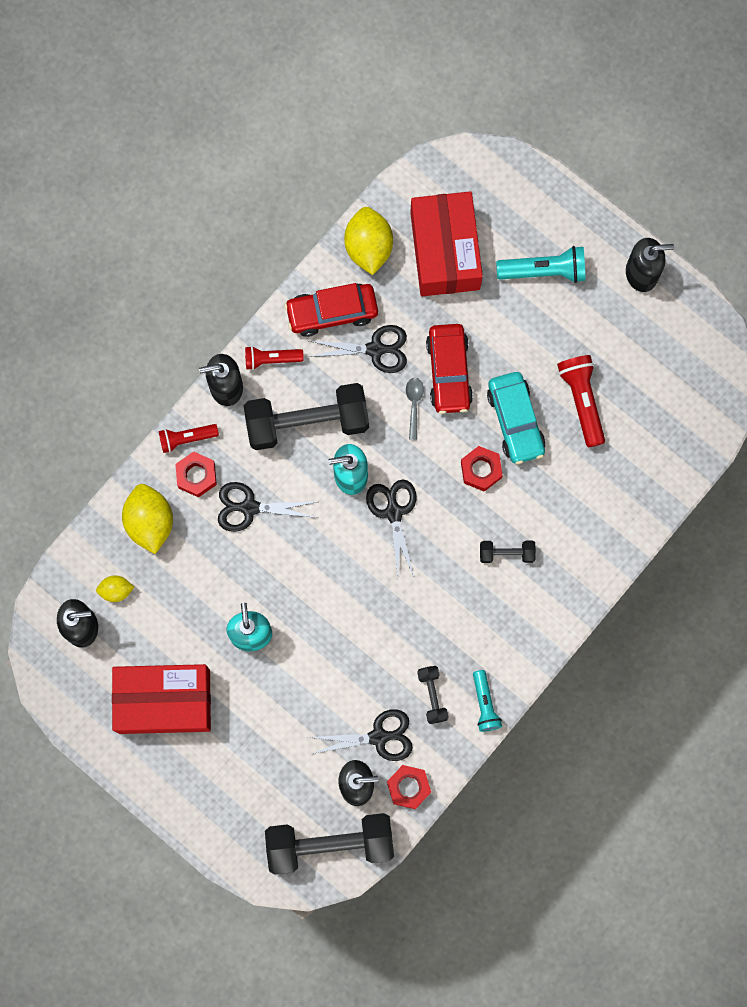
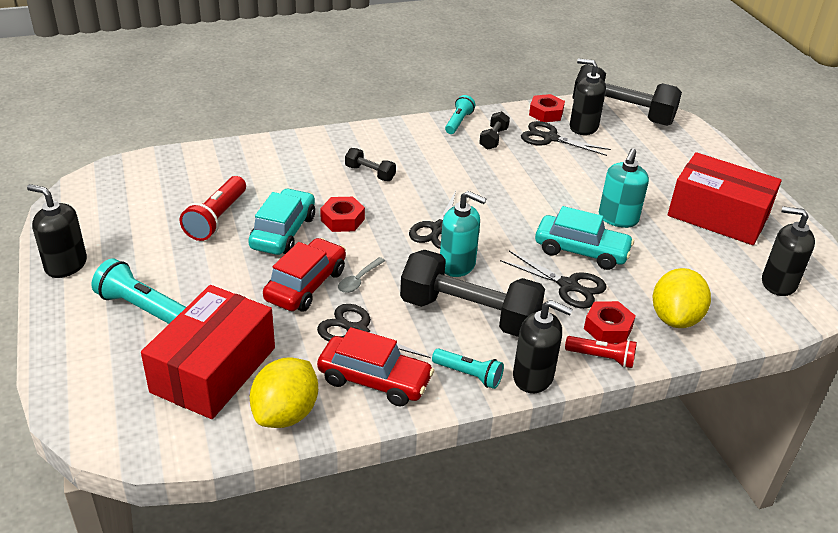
camera: 150 degrees left, 40 degrees down
(116, 590) = (733, 290): yellow lemon -> none
(261, 562) = (581, 251): none -> turquoise car
(271, 359) = (468, 375): red flashlight -> turquoise flashlight

